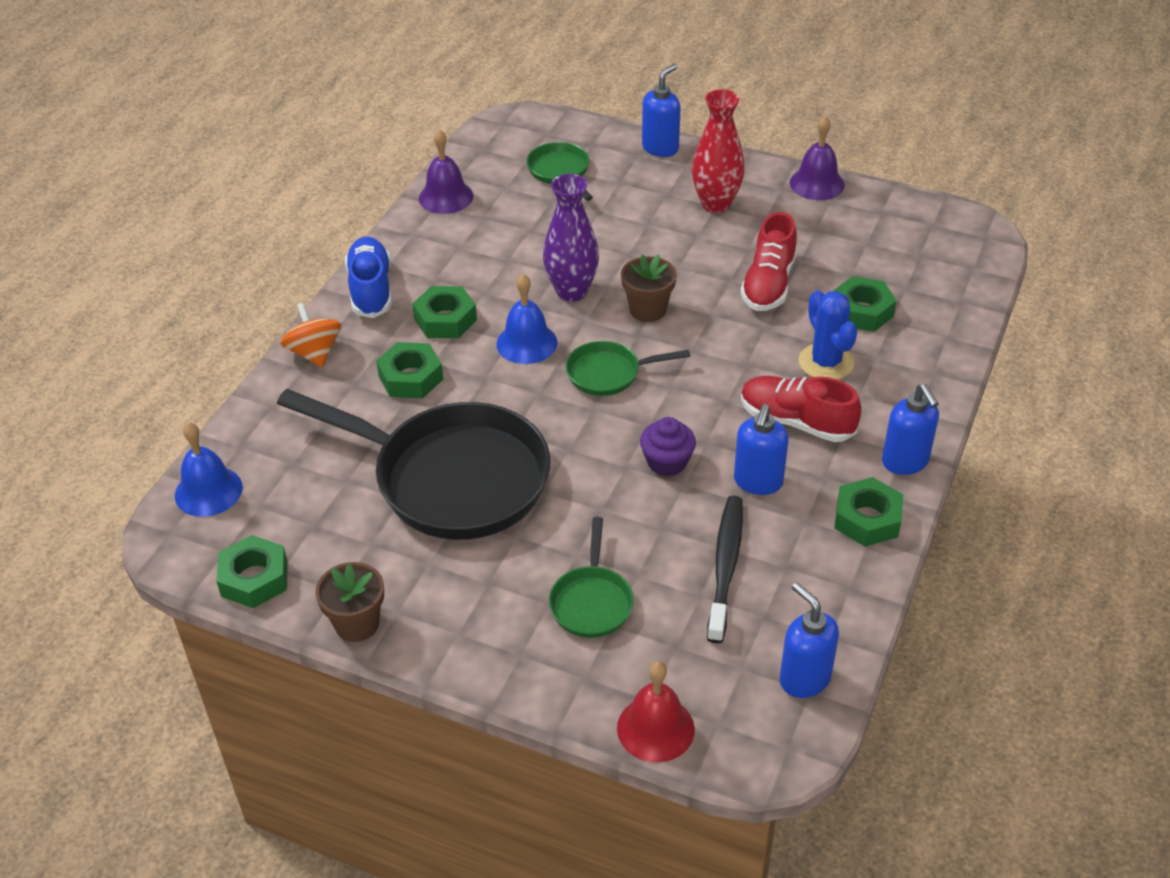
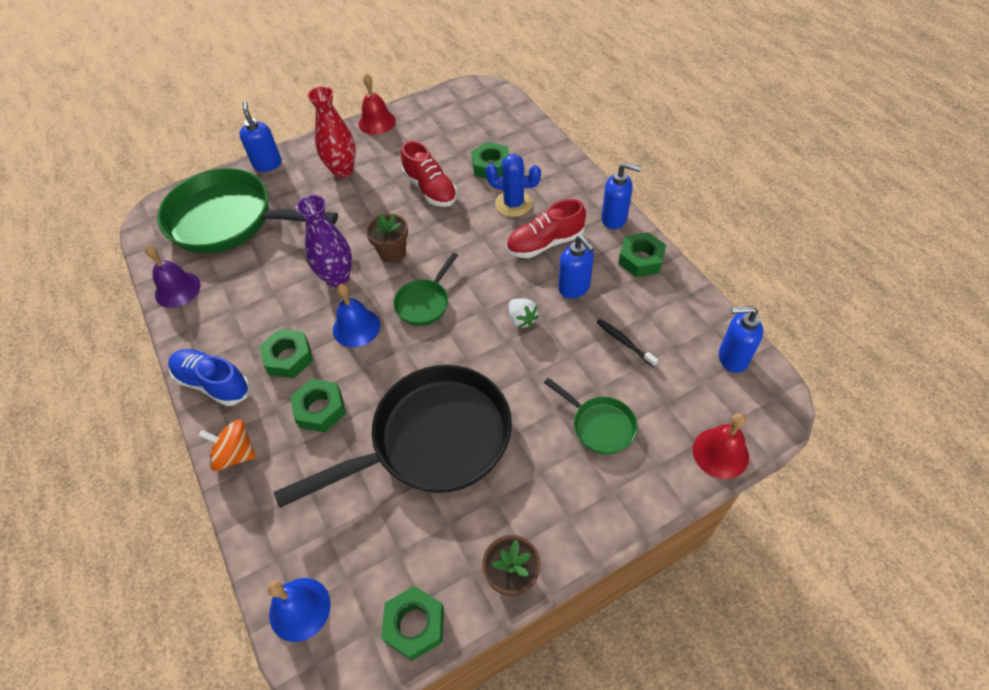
camera: 50 degrees left, 10 degrees up
(560, 172) = (229, 220): green pan -> green pan, size x2.20
(667, 462) = (522, 319): purple cupcake -> white strawberry
(725, 566) = (624, 342): black toothbrush -> black toothbrush, size x0.58
(817, 183) = (377, 122): purple bell -> red bell

